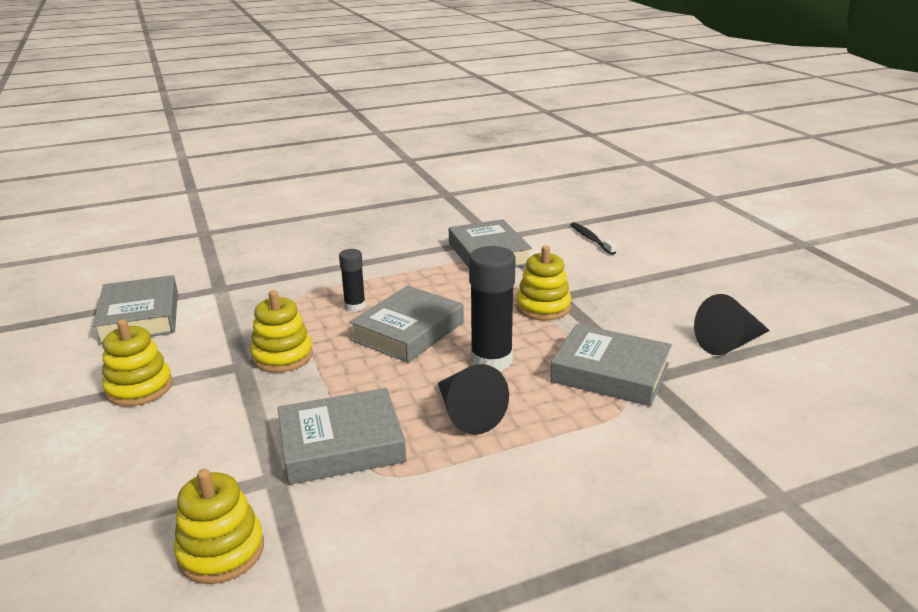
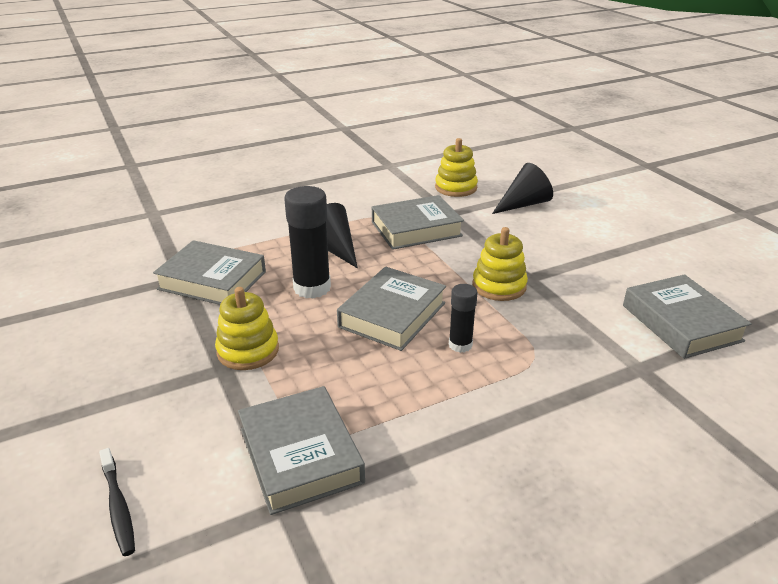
camera: 175 degrees right, 5 degrees up
(139, 388) = (593, 257): yellow stacking toy -> none
(729, 343) = (83, 311): black cone -> black cone (523, 204)

